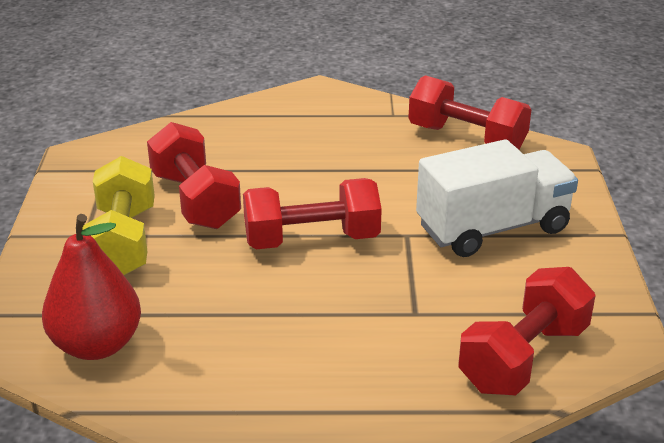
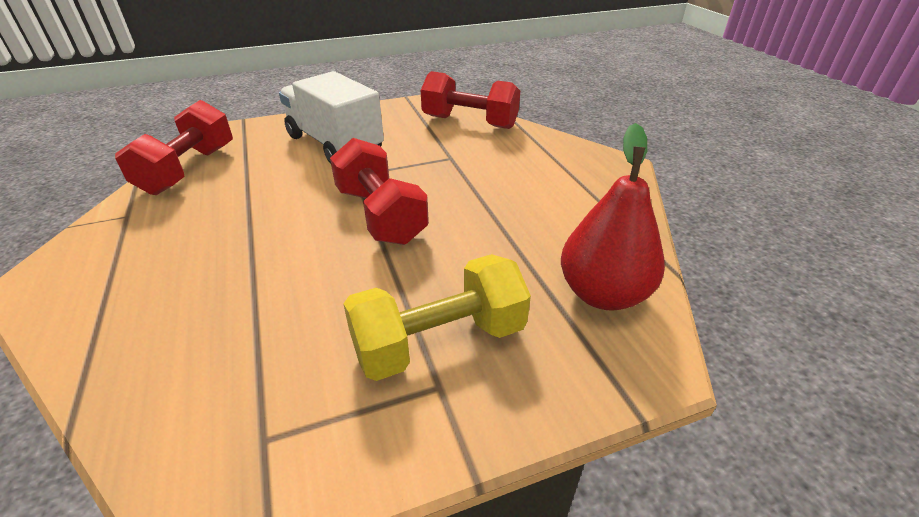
camera: 110 degrees left, 5 degrees up
(195, 200) = (331, 310): red dumbbell -> none

